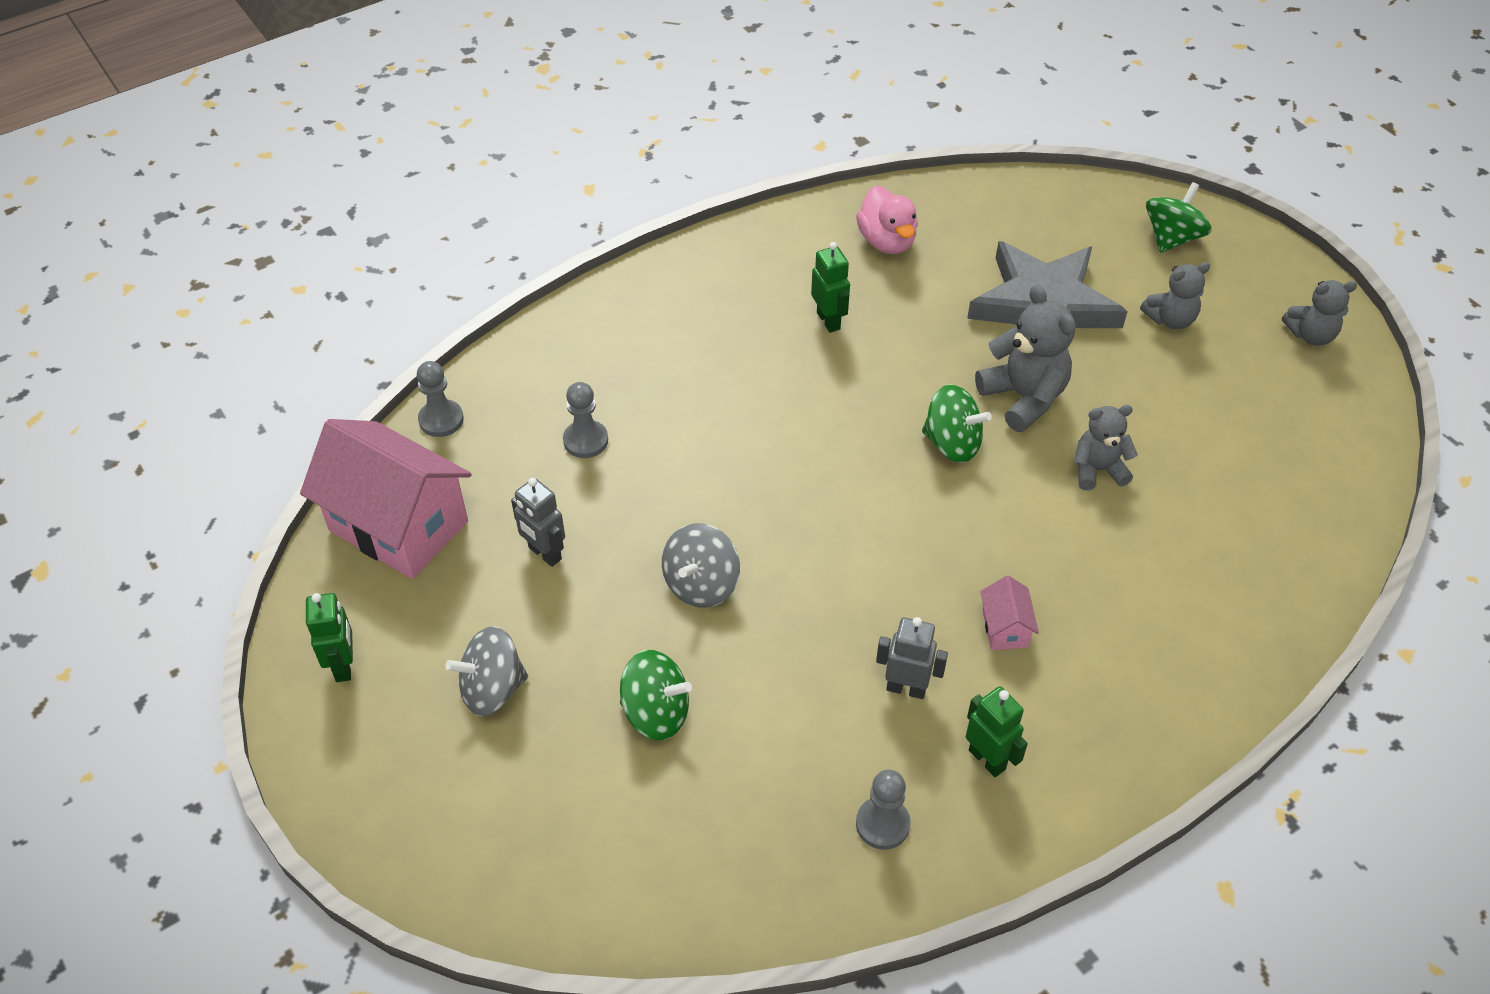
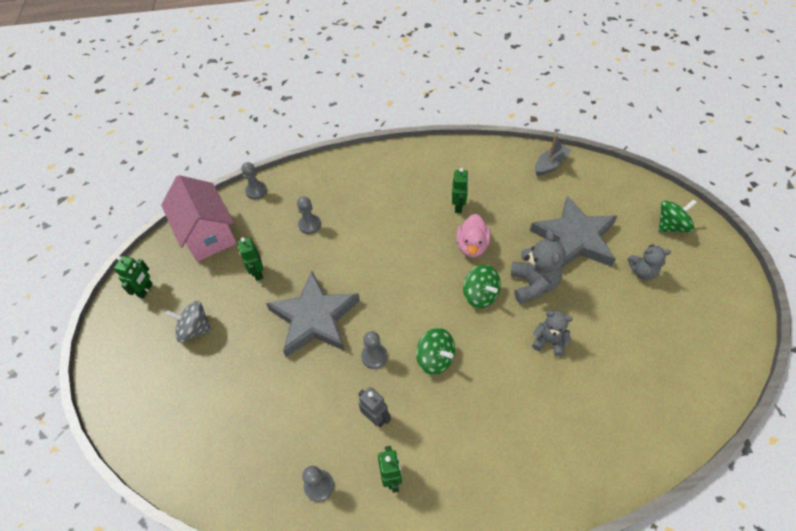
camera: 30 degrees right, 5 degrees up
(544, 553) = (257, 273): grey robot -> green robot
(656, 713) = (254, 374): green spinning top -> green spinning top (435, 358)
(701, 584) = (315, 318): grey spinning top -> grey star
(843, 601) = (374, 356): none -> grey pawn
(887, 241) = (513, 175): pink duck -> pink duck (472, 246)
(936, 205) = (550, 164): none -> grey boat
(1005, 628) = (445, 408): pink house -> none
(1310, 335) = (722, 312): grey teddy bear -> none

